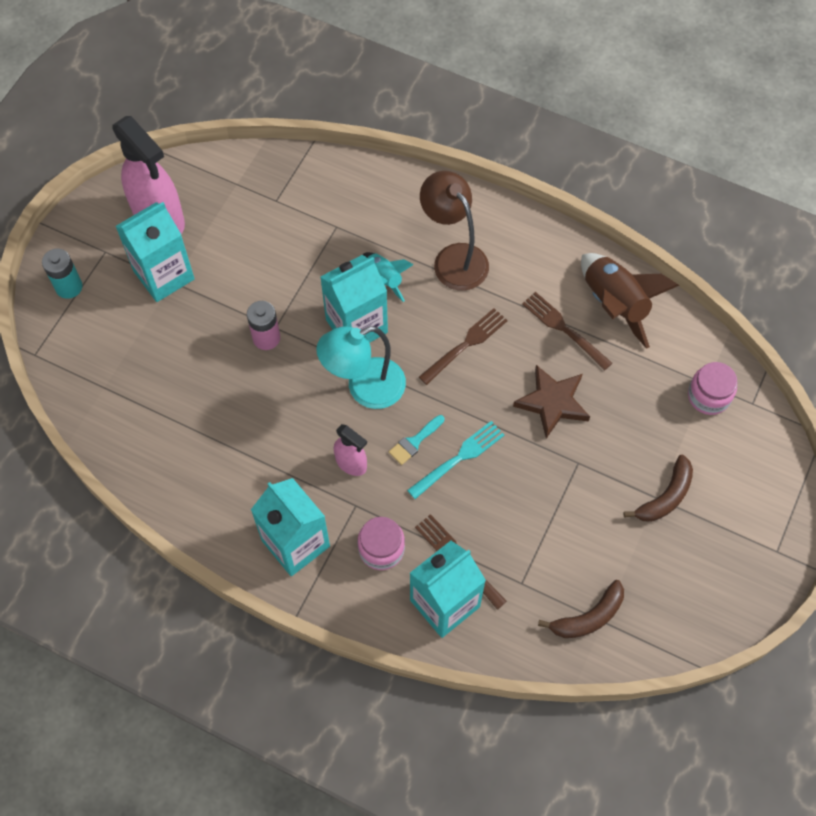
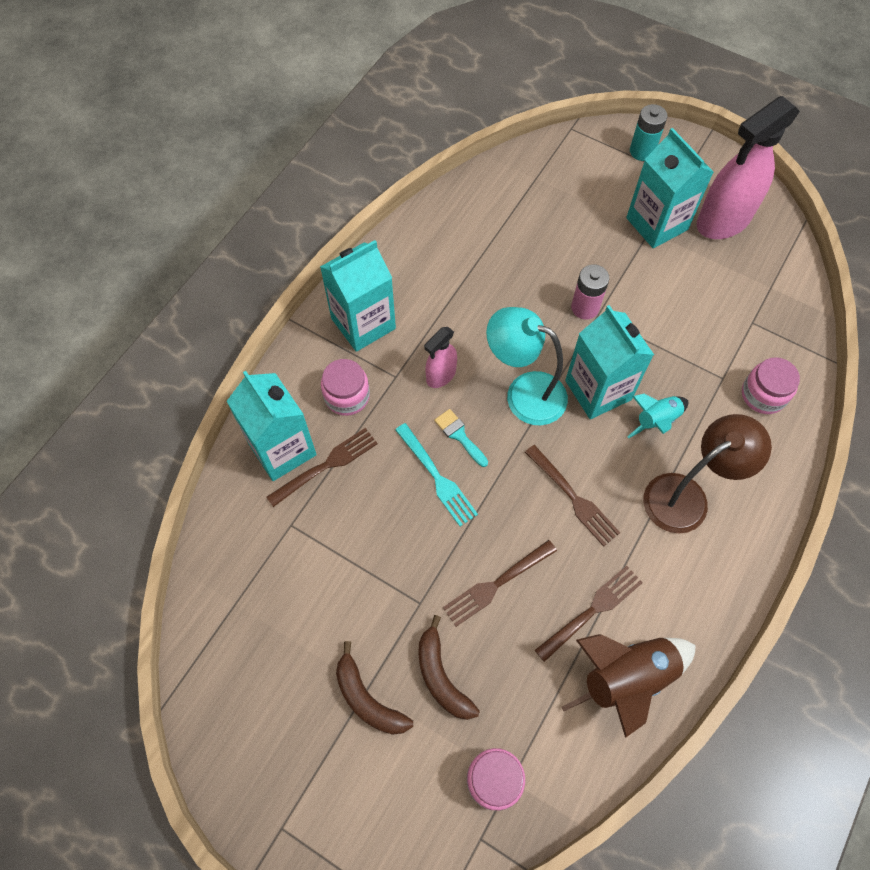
camera: 95 degrees right, 0 degrees up
(351, 197) = (763, 395): none -> pink jar
(364, 388) = (524, 393): turquoise lamp -> turquoise lamp turned 45 degrees counterclockwise
(552, 403) = (496, 584): brown star -> brown fork
(588, 617) = (242, 589): brown banana -> brown banana (441, 676)

